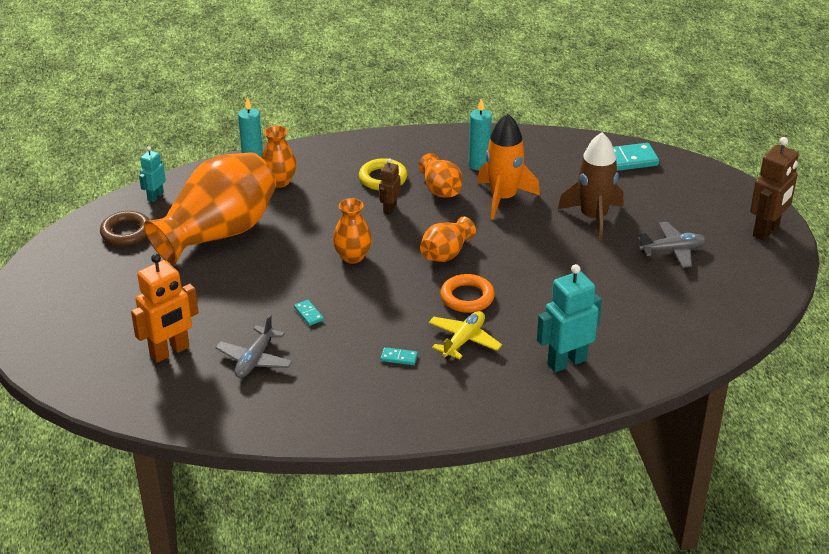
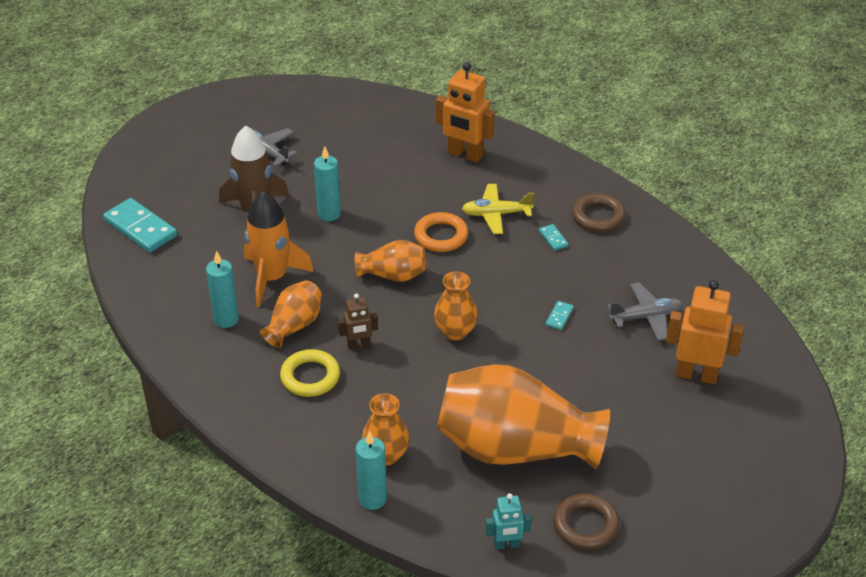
camera: 125 degrees left, 5 degrees up
(398, 400) = (598, 216): none -> brown ring
(554, 252) = (329, 214): none -> turquoise candle
(566, 362) = (465, 155): turquoise robot -> orange robot
(766, 231) = (191, 115): brown robot -> none

